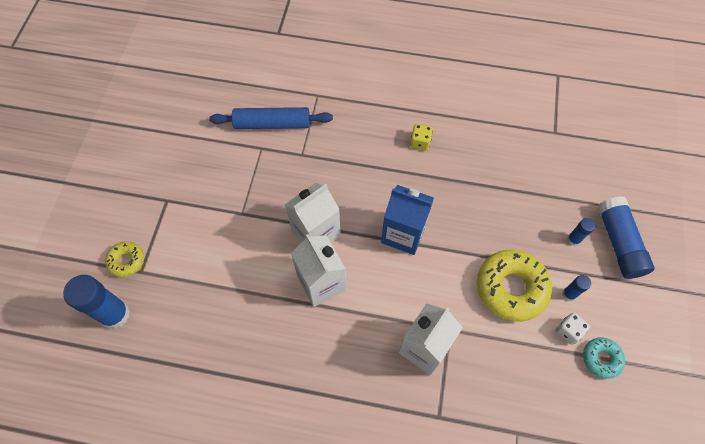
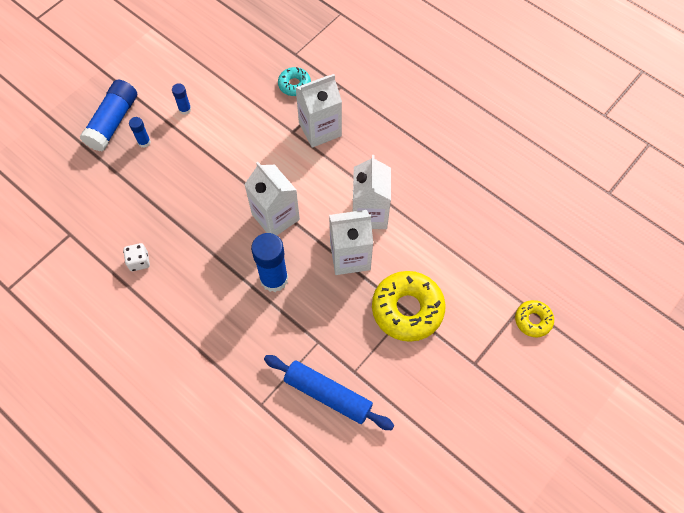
camera: 150 degrees left, 0 degrees up
(115, 314) = (557, 277): blue glue stick -> blue glue stick (274, 279)
(403, 234) = (275, 217): blue carton -> white carton
(420, 142) = (197, 292): yellow dice -> none
(511, 288) = (223, 134): yellow donut -> yellow donut (407, 309)
(568, 331) = (208, 88): white dice -> white dice (139, 261)
(601, 358) = (202, 63): turquoise donut -> turquoise donut (294, 85)

